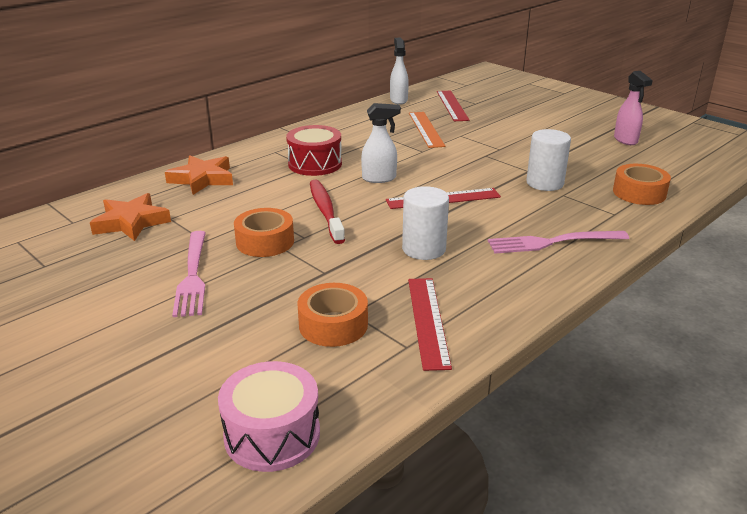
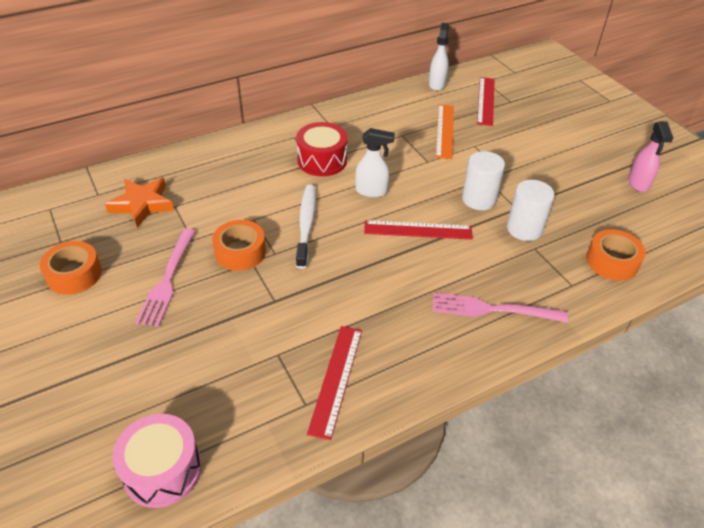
camera: 15 degrees right, 15 degrees up
(202, 179) = (218, 161): orange star -> none
(325, 211) = (306, 224): red toothbrush -> white toothbrush
(333, 325) = (256, 364): orange tape -> orange tape (74, 274)
(424, 249) = (371, 291): white cylinder -> white cylinder (479, 199)

